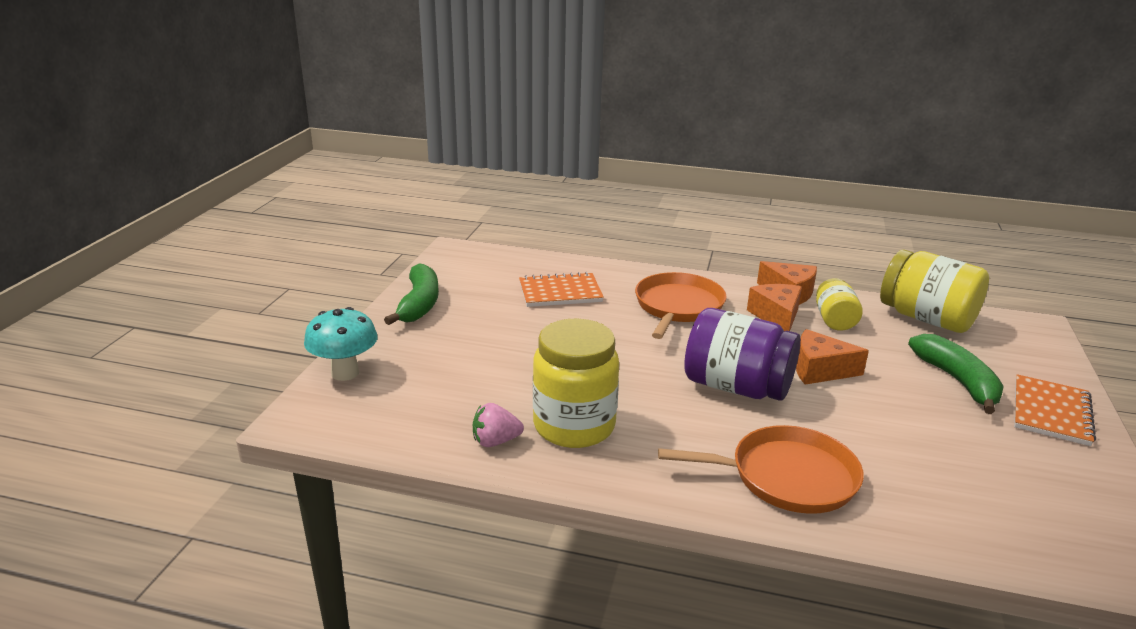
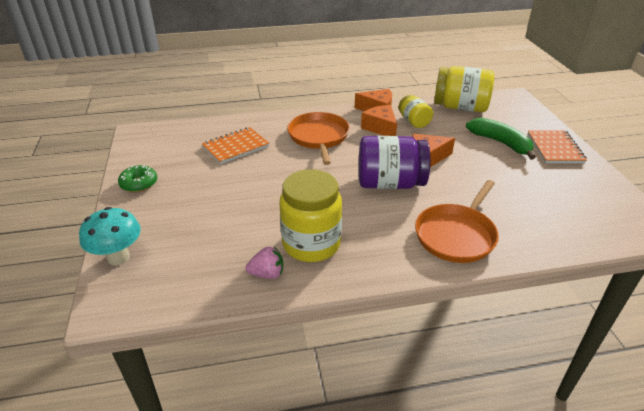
camera: 25 degrees left, 10 degrees up
(419, 304) = (139, 184): green banana -> green donut
(495, 441) = (267, 274): pink strawberry -> pink strawberry turned 150 degrees counterclockwise
(786, 477) = (456, 235): orange pan -> orange pan turned 150 degrees clockwise

